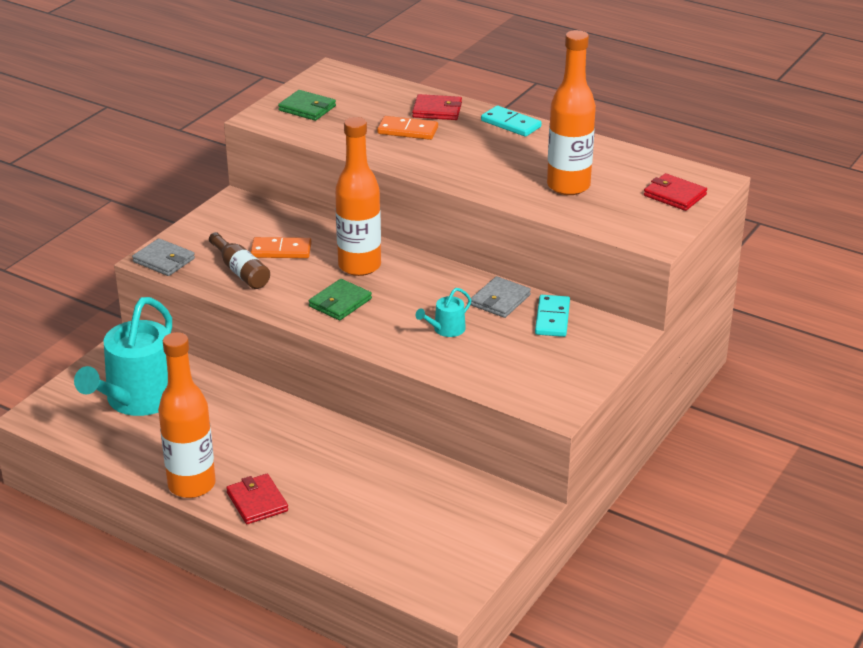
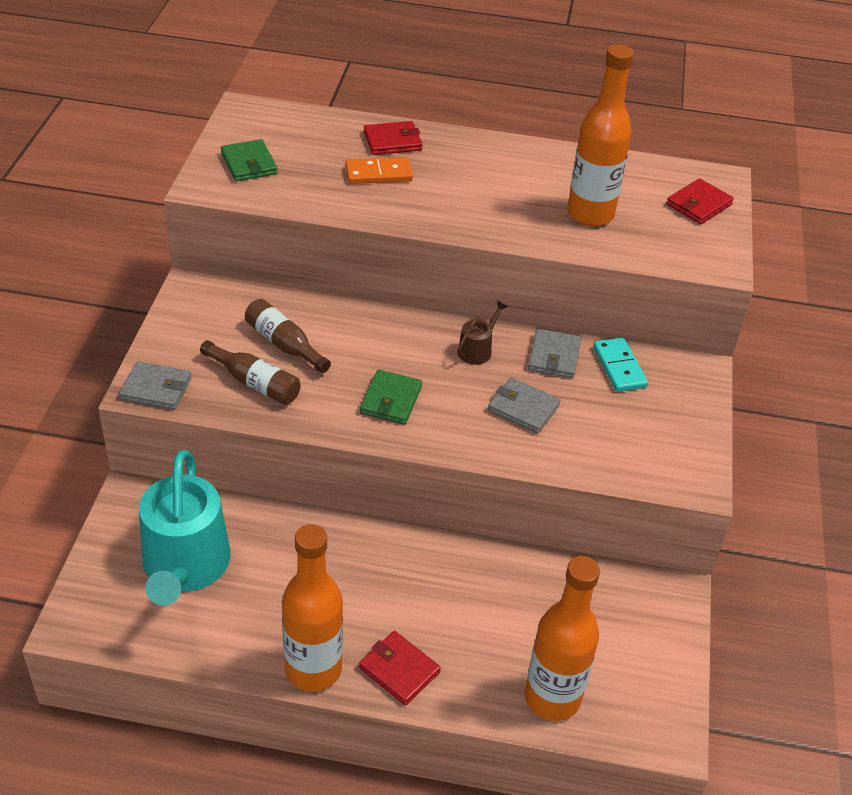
camera: 25 degrees left, 10 degrees up
(281, 250) = (284, 344): orange domino -> brown bottle
(307, 108) = (249, 164): green wallet -> green wallet turned 60 degrees clockwise
(359, 266) = (382, 346): orange bottle -> orange bottle (552, 698)
(437, 283) = (477, 350): none -> brown watering can
(446, 329) = (523, 408): turquoise watering can -> grey wallet
(511, 124) = (480, 145): turquoise domino -> none
(674, 195) = (699, 204): red wallet -> red wallet turned 60 degrees counterclockwise

